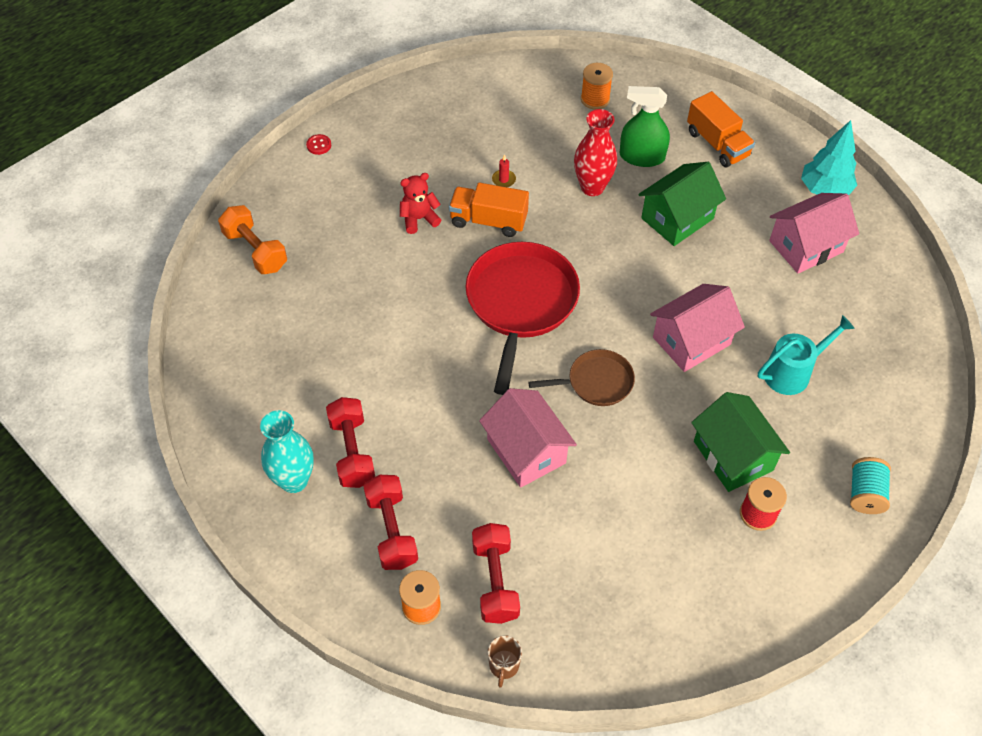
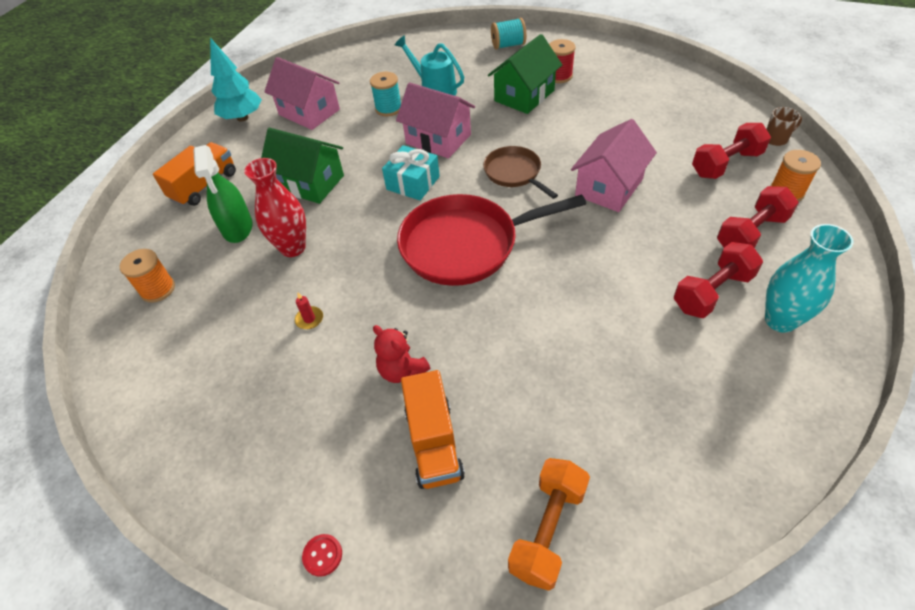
camera: 110 degrees left, 5 degrees down
(488, 221) = (375, 308): orange truck -> orange truck (434, 442)
(630, 295) = (413, 183): none -> turquoise gift
(776, 317) = (388, 108): none -> turquoise spool

